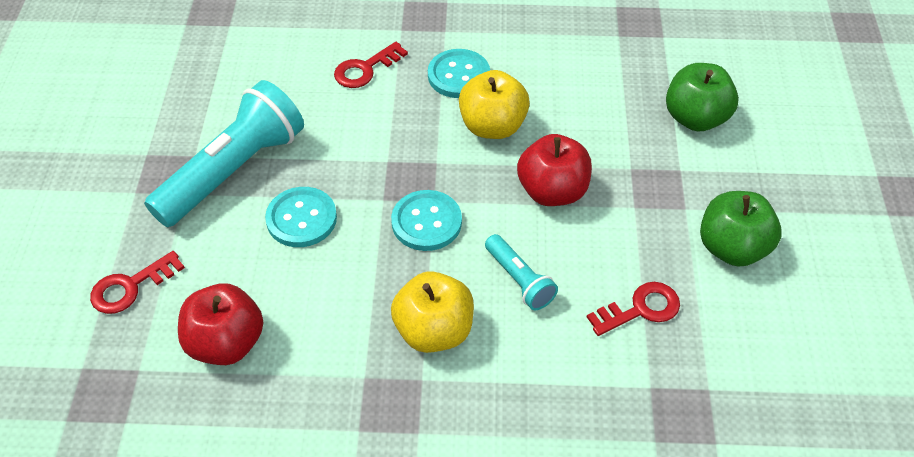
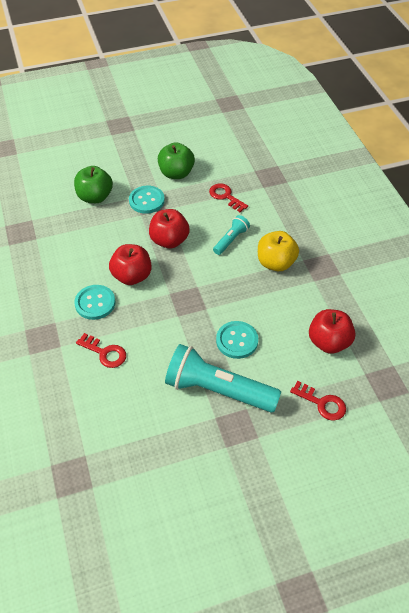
camera: 110 degrees left, 0 degrees up
(426, 222) = (213, 285): turquoise button -> turquoise button (146, 200)
(492, 126) = (132, 276): yellow apple -> red apple

